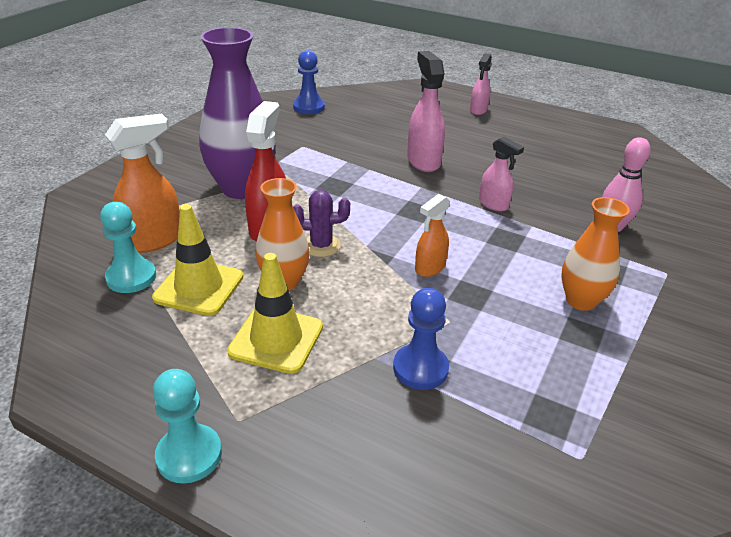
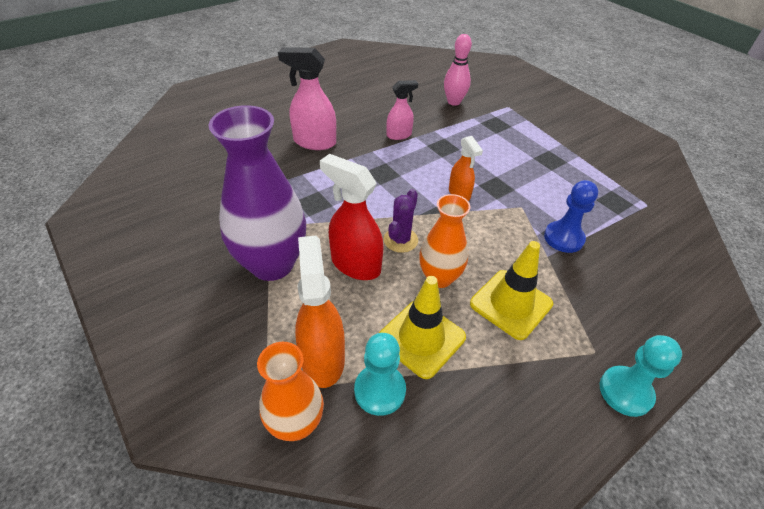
camera: 65 degrees left, 10 degrees up
(309, 107) = (151, 171): blue pawn -> none
(478, 110) = (259, 86): pink spray bottle -> none
(581, 300) = (521, 147): orange vase -> orange vase (296, 423)

